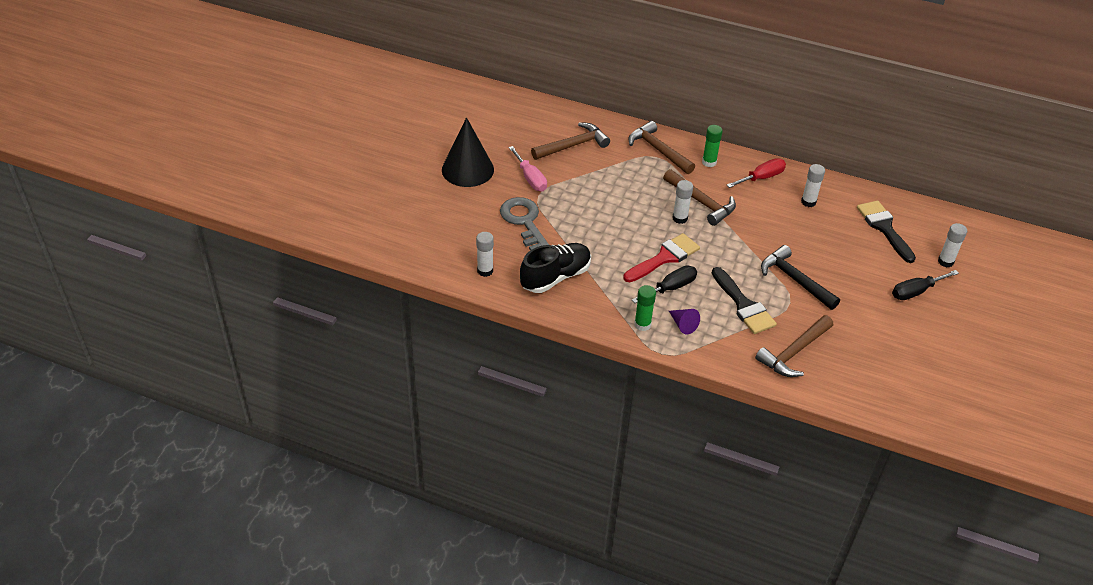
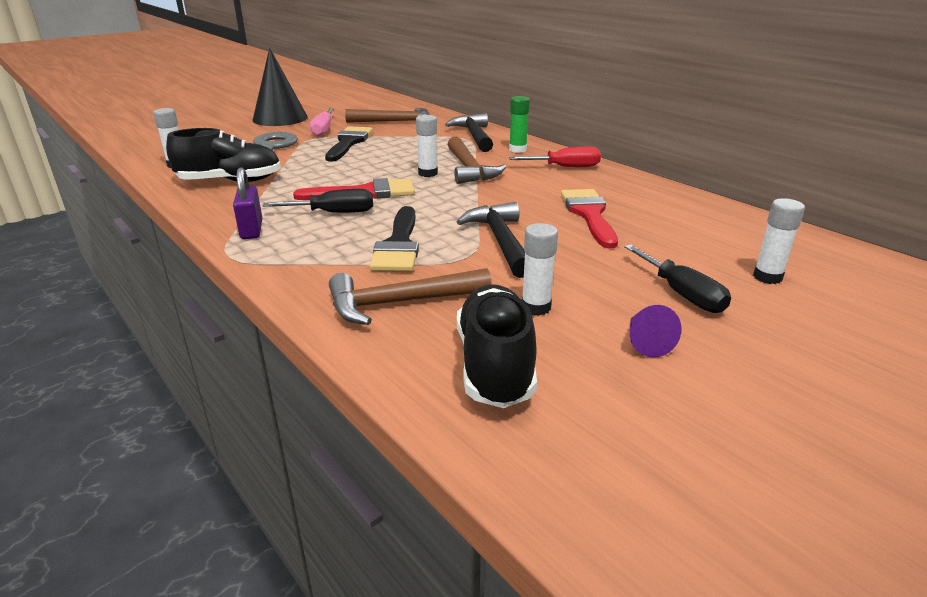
camera: 30 degrees right, 15 degrees down
(642, 324) = (251, 230): green glue stick -> purple padlock
(658, 150) = (474, 136): brown hammer -> black hammer
(683, 325) = (296, 241): purple cone -> purple cone (646, 342)
(808, 202) = (603, 191): white glue stick -> white glue stick (536, 307)
(820, 233) = (589, 214): none -> red brush
(874, 375) = (495, 365): none -> black shoe
(884, 228) = (691, 228): black brush -> black brush (349, 142)
(916, 292) = (682, 294): black screwdriver -> black screwdriver turned 120 degrees counterclockwise

